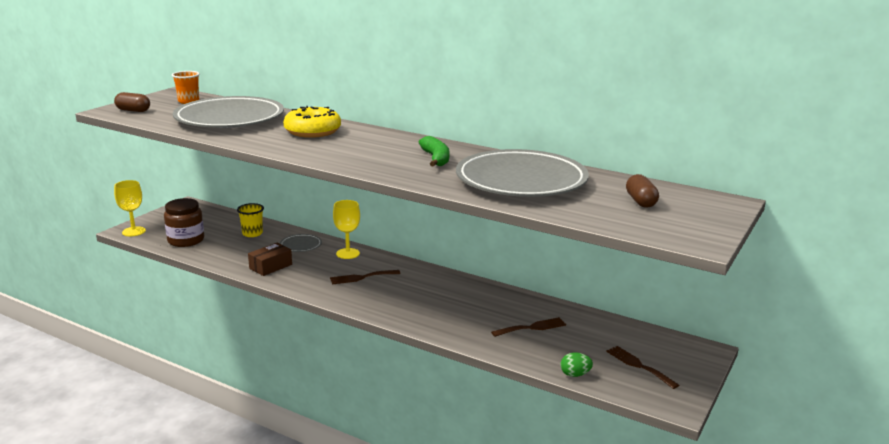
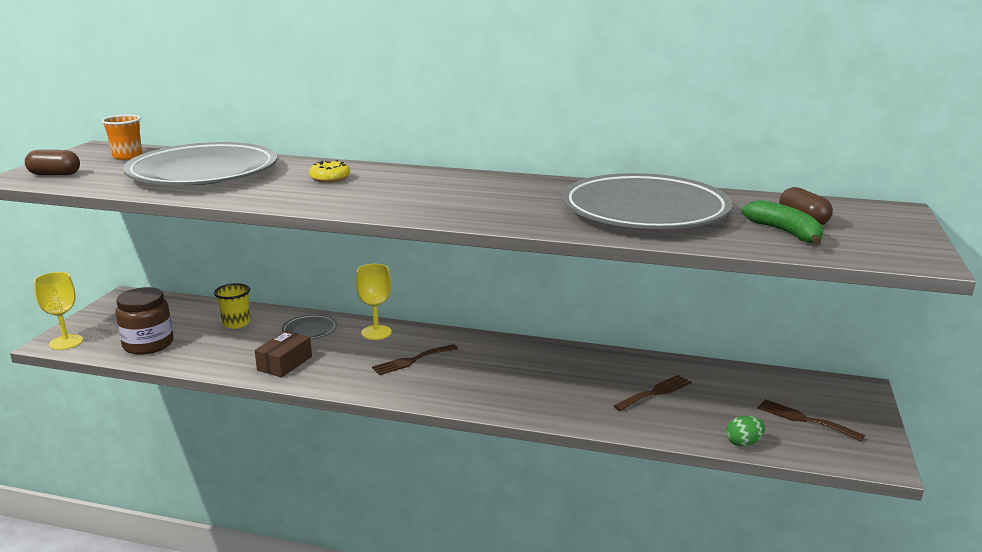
camera: 15 degrees left, 0 degrees up
(312, 131) = (330, 178): yellow donut -> yellow donut, size x0.53
(436, 159) = (517, 196): green banana -> green banana (785, 232)

